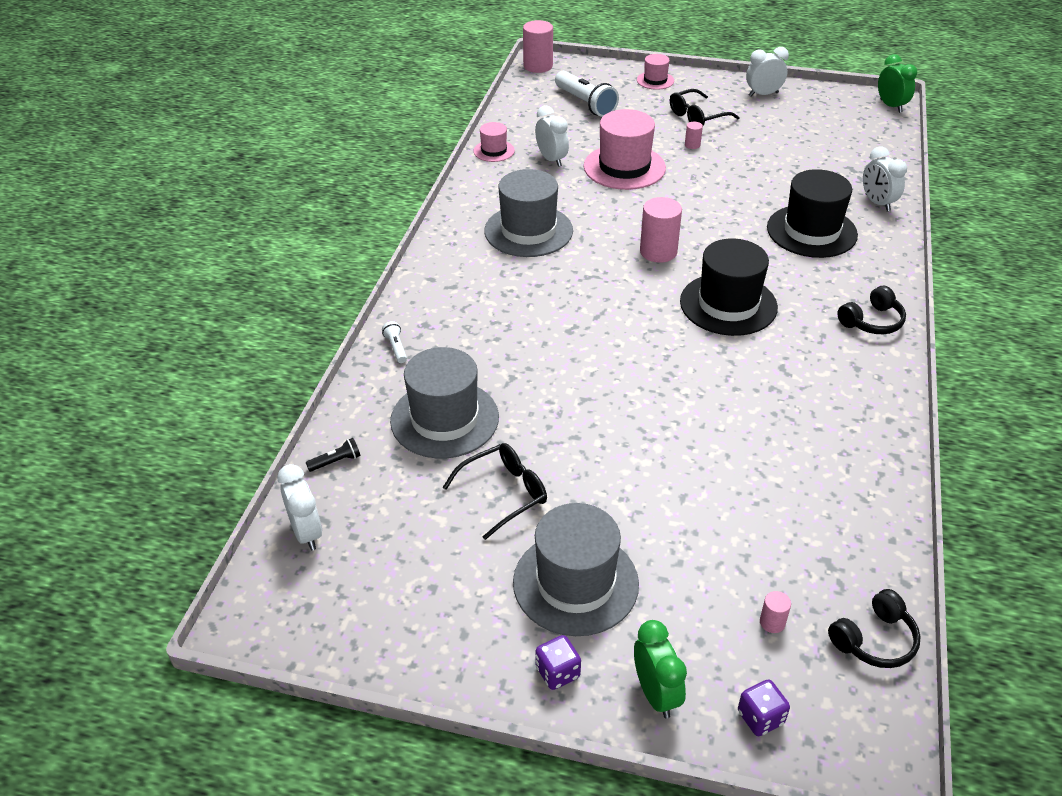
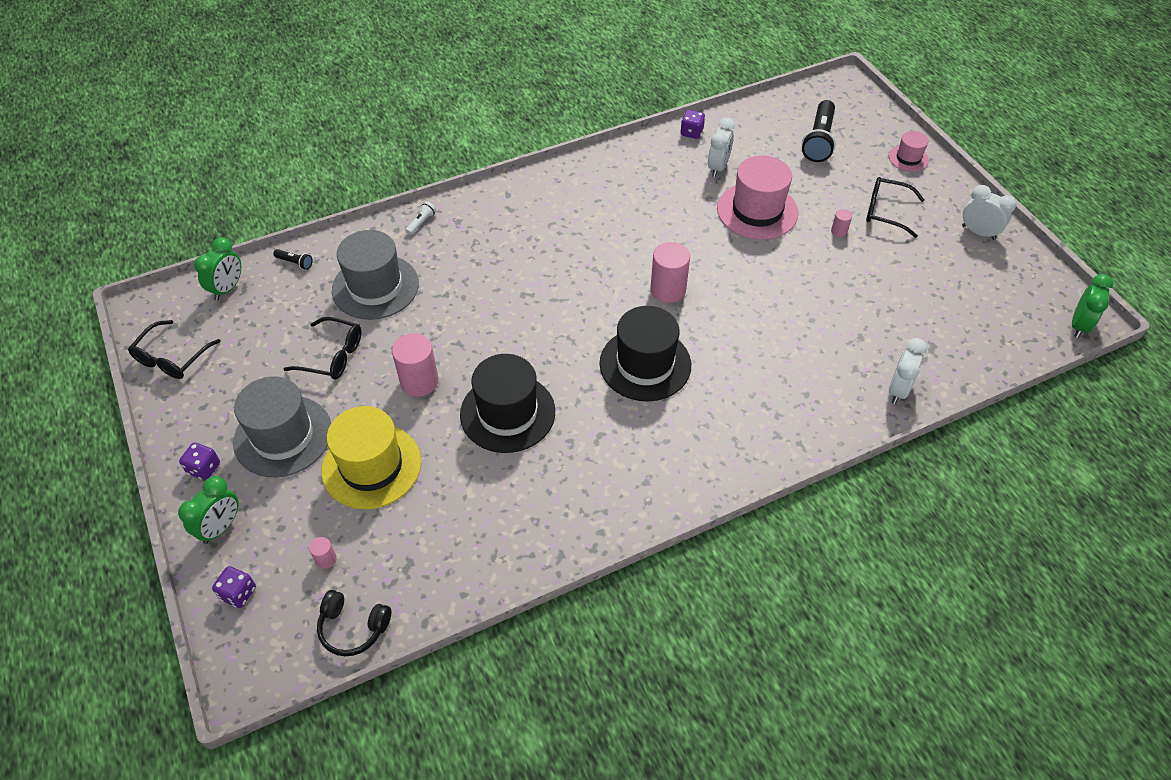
camera: 50 degrees right, 10 degrees up
(307, 533) = (228, 288): white clock -> green clock
(358, 630) = (172, 358): none -> black glasses
(494, 151) = (691, 132): pink hat -> purple dice
(528, 231) = (614, 208): grey hat -> none
(538, 66) = (837, 85): pink cylinder -> pink cylinder (419, 381)
(585, 103) = (819, 140): white flashlight -> black flashlight
(681, 532) = (371, 466): none -> yellow hat
(811, 231) = (802, 366): black hat -> black hat (507, 413)
(872, 321) = (717, 464): black headphones -> none

